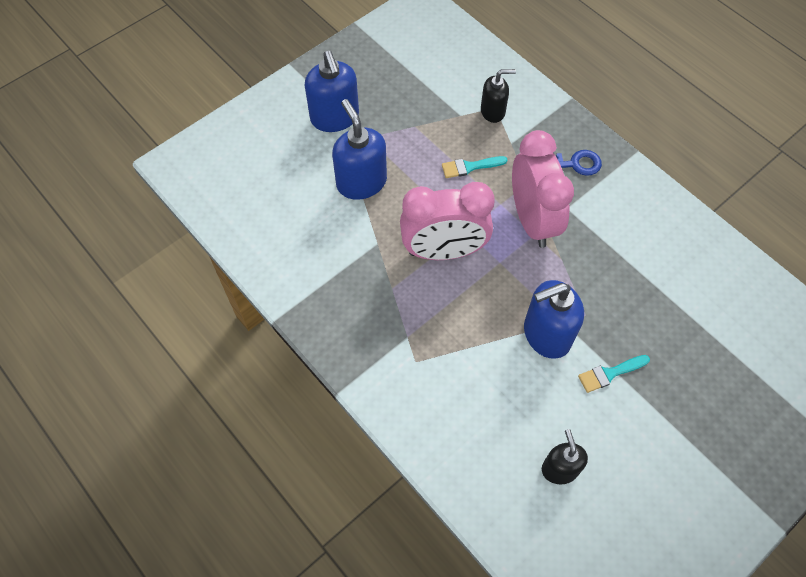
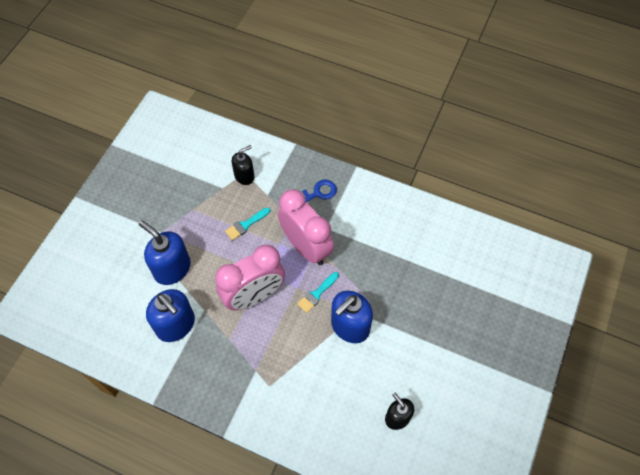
camera: 25 degrees left, 0 degrees up
(335, 118) = (130, 226): blue soap dispenser -> blue soap dispenser (176, 325)
(610, 373) = (402, 335): turquoise brush -> turquoise brush (317, 294)

